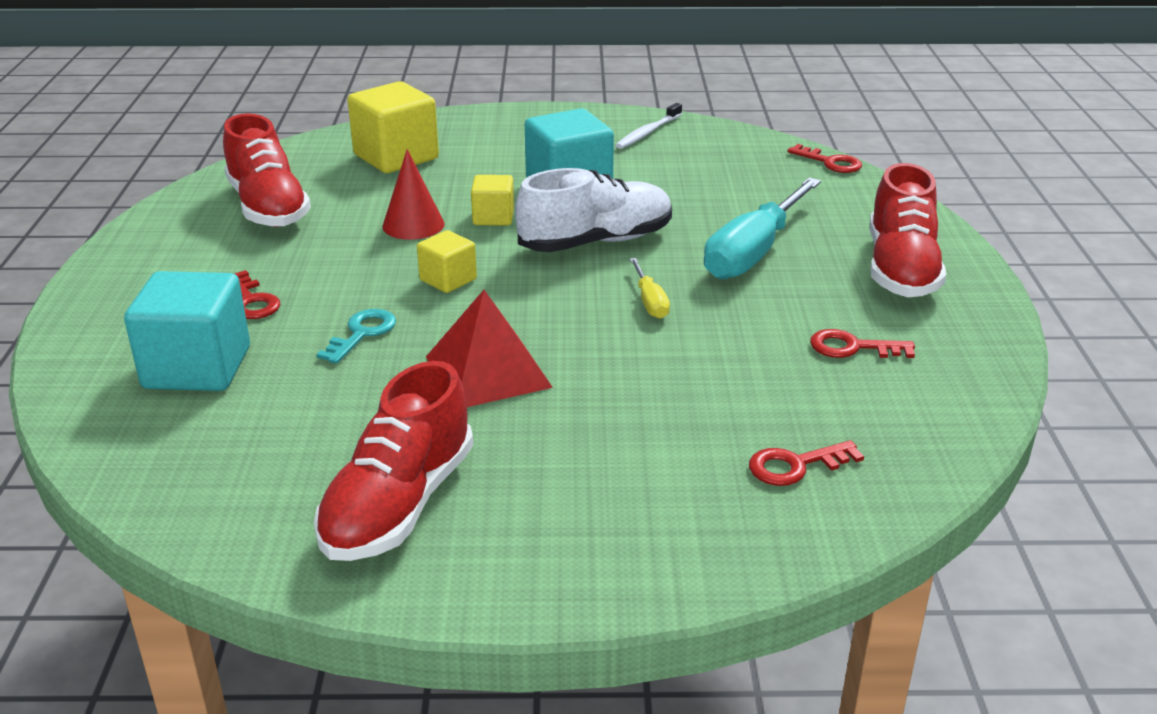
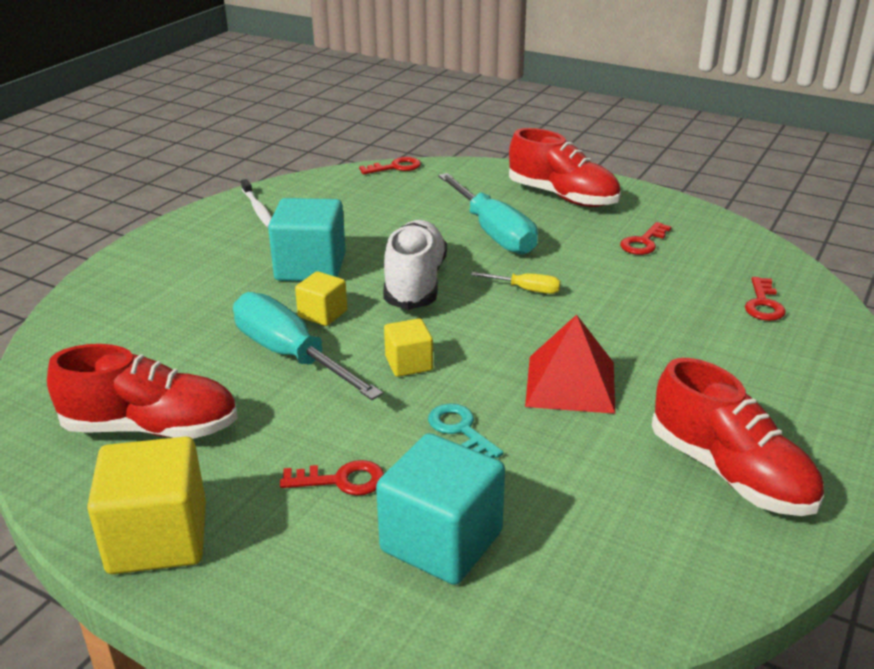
camera: 60 degrees left, 0 degrees up
(396, 157) = (139, 330): yellow cube -> yellow cube (158, 538)
(413, 225) = (290, 355): red cone -> turquoise screwdriver

